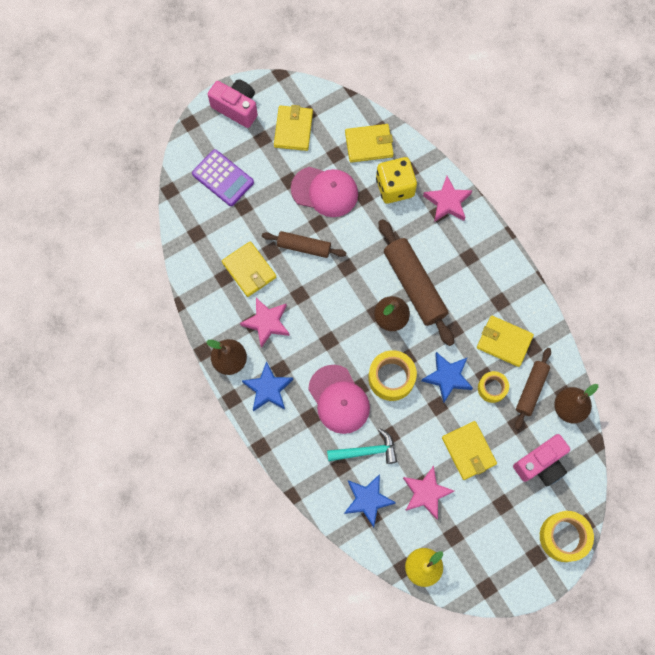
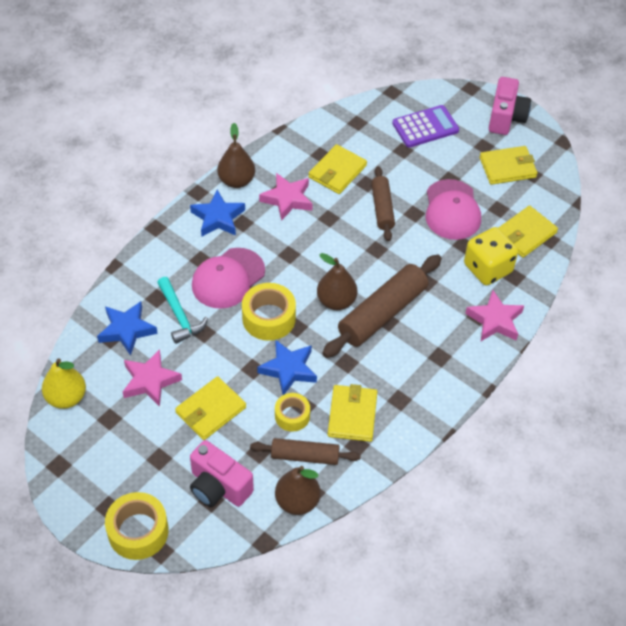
camera: 70 degrees right, 20 degrees down
(223, 178) = (425, 127): purple calculator -> purple calculator turned 135 degrees counterclockwise
(369, 144) = (525, 234): yellow wallet -> yellow wallet turned 75 degrees clockwise

